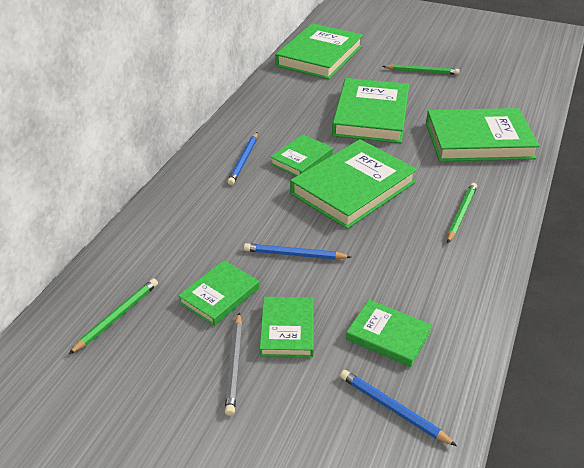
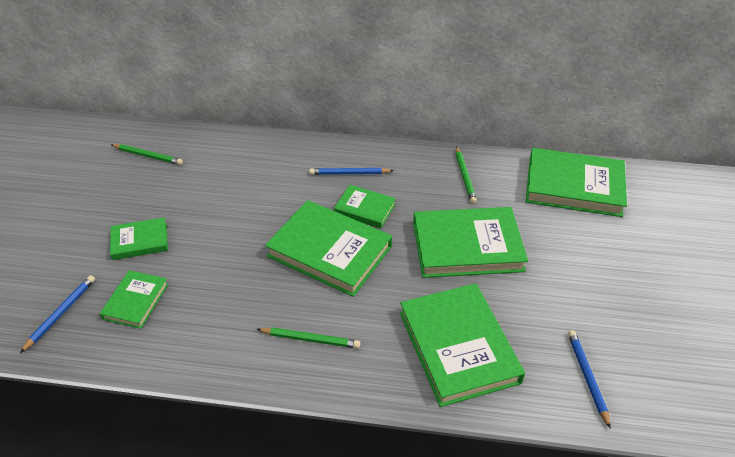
camera: 75 degrees right, 5 degrees up
(219, 295) = (173, 198): green book -> none
(234, 365) = (104, 221): grey pencil -> none
(294, 254) = (226, 229): blue pencil -> blue pencil (587, 377)
(422, 71) = (595, 279): green pencil -> green pencil (465, 176)

